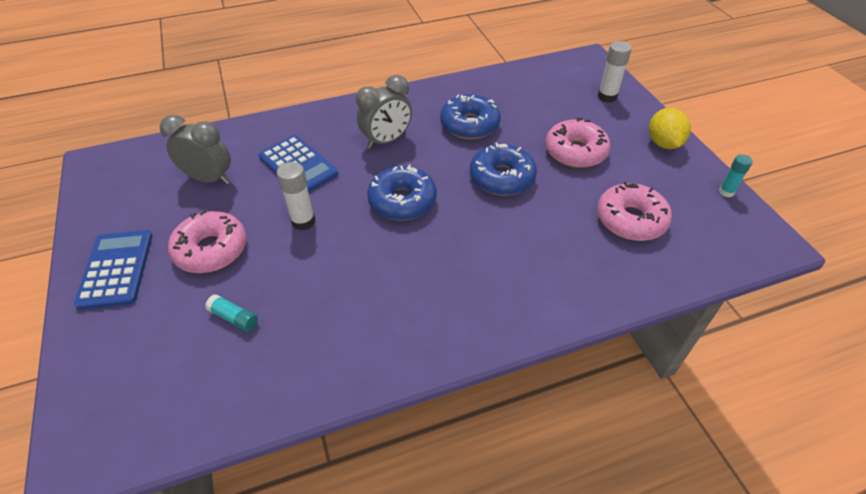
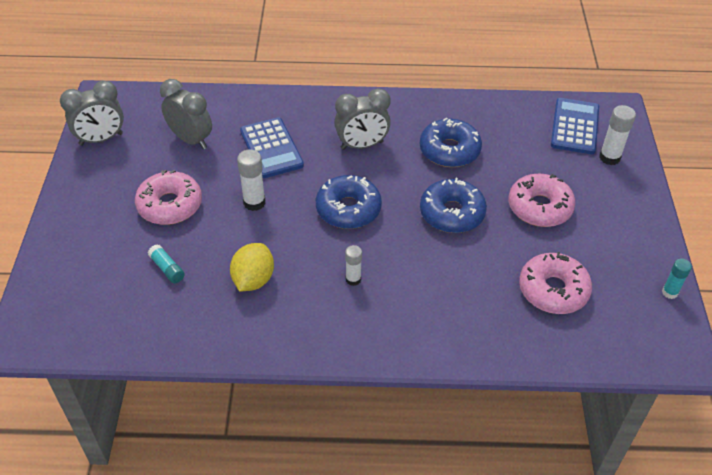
camera: 20 degrees right, 0 degrees up
(106, 204) = (101, 139): none -> grey clock
(116, 269) = (92, 200): blue calculator -> blue calculator (575, 126)
(441, 267) = (353, 279): none -> white glue stick
(663, 143) = (637, 224): yellow lemon -> yellow lemon (253, 280)

